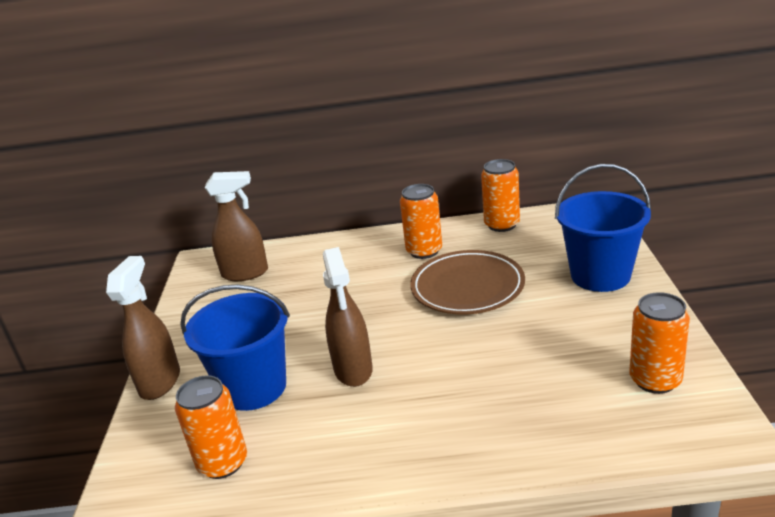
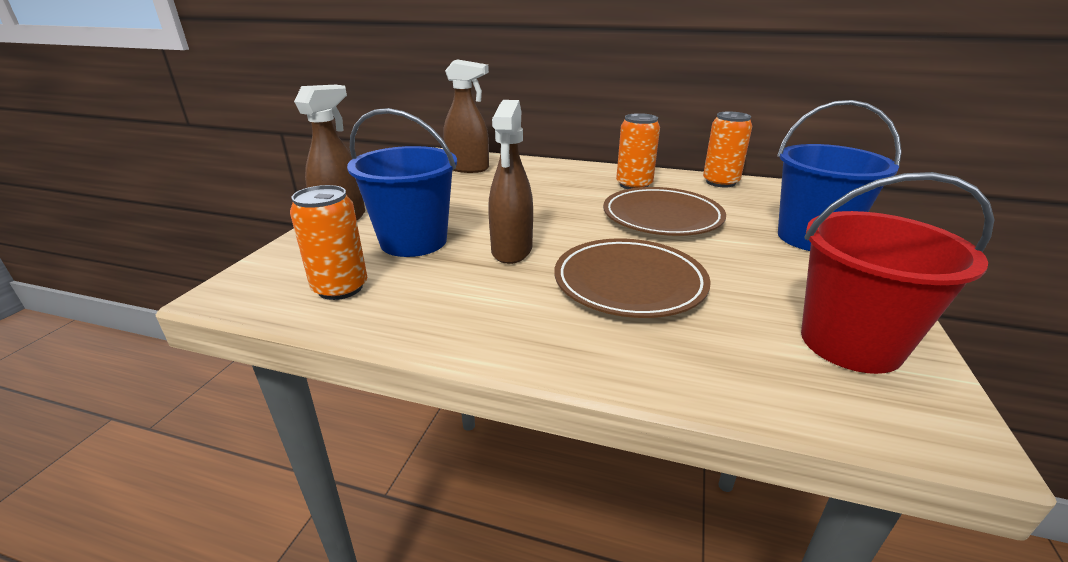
camera: 15 degrees right, 0 degrees up
(472, 374) = (629, 283): none -> brown plate
(655, 380) = (850, 343): orange can -> red bucket

